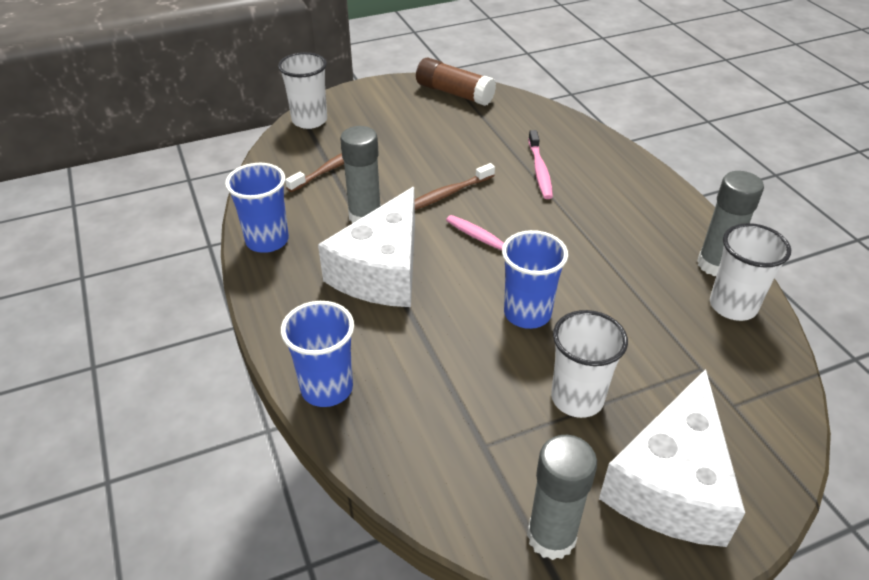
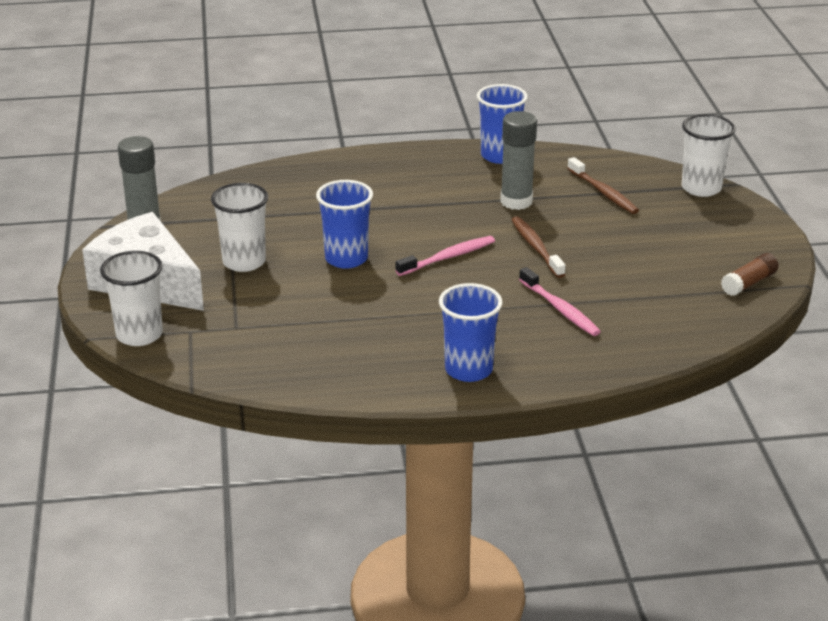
camera: 105 degrees right, 10 degrees down
(327, 388) = (318, 167): blue cup -> blue cup (468, 370)
(382, 270) = (435, 201): white cheese -> none
(454, 93) = (749, 283): brown glue stick -> brown glue stick, size x0.63
(540, 170) = (560, 309): pink toothbrush -> pink toothbrush turned 135 degrees counterclockwise
(715, 264) = (355, 377): grey glue stick -> none
(733, 306) = (294, 368): white cup -> white cup (139, 335)

